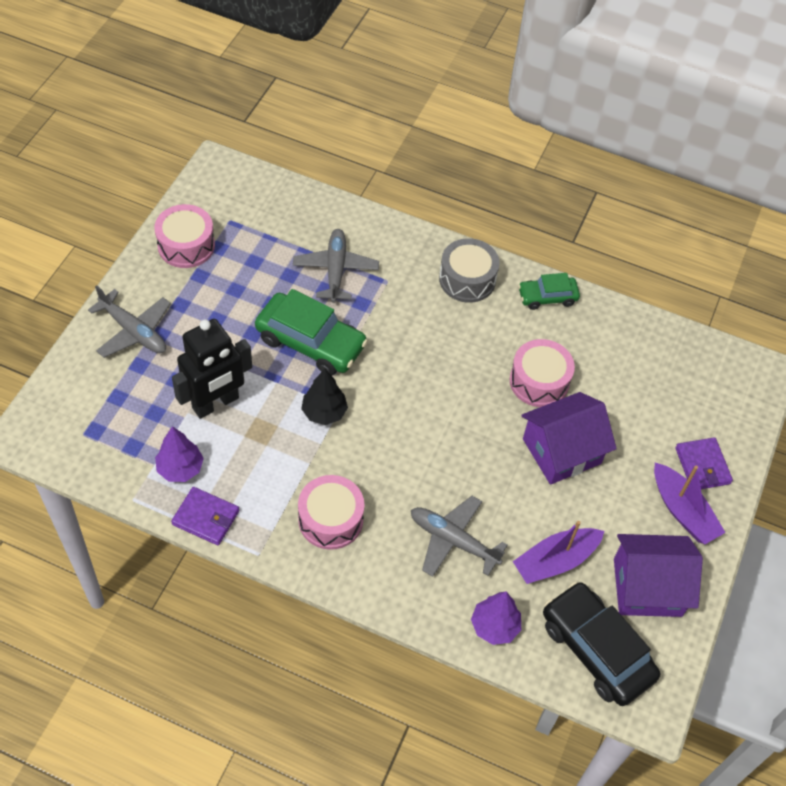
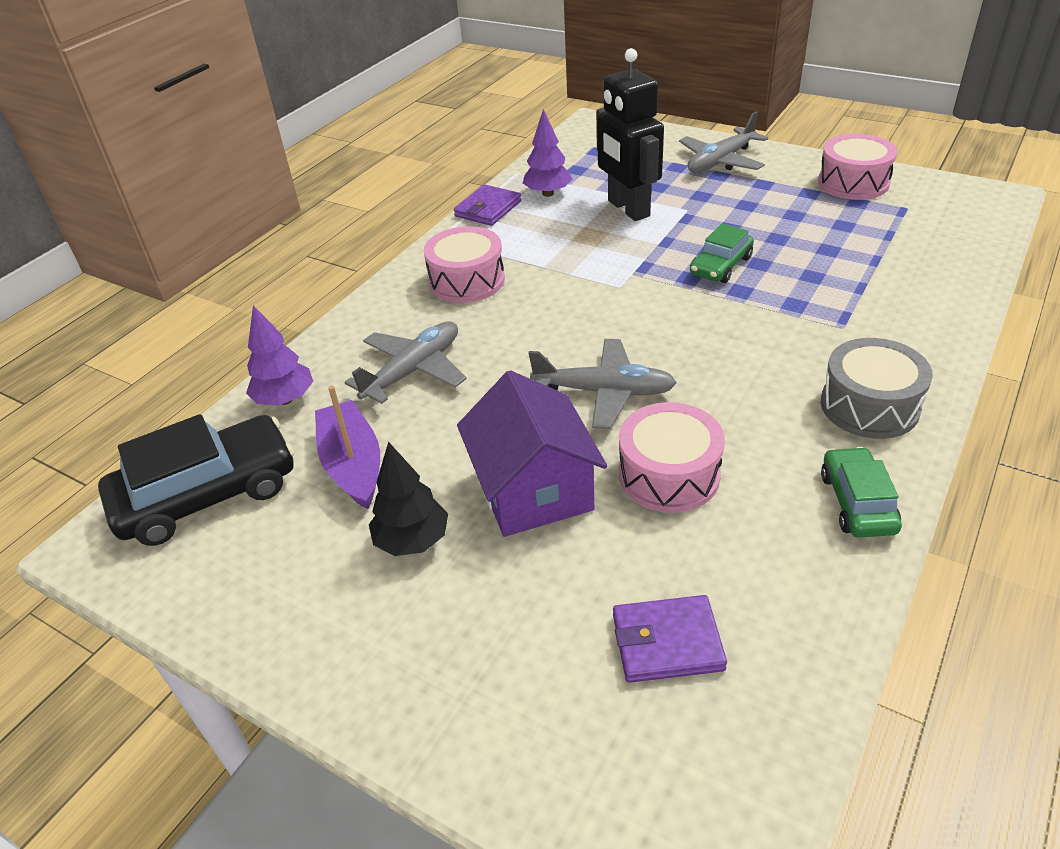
camera: 105 degrees right, 15 degrees down
(310, 342) = (721, 266): green car -> green car, size x0.57
(324, 412) = (614, 276): black tree -> black tree (412, 540)
(335, 270) = (849, 283): grey plane -> grey plane (605, 392)
(647, 587) = (272, 567): purple house -> none
(682, 511) = (389, 642): purple boat -> none
(702, 466) = (476, 694): purple wallet -> purple wallet (667, 642)

